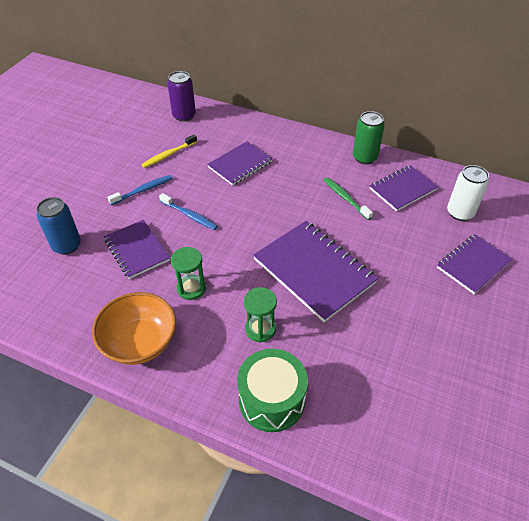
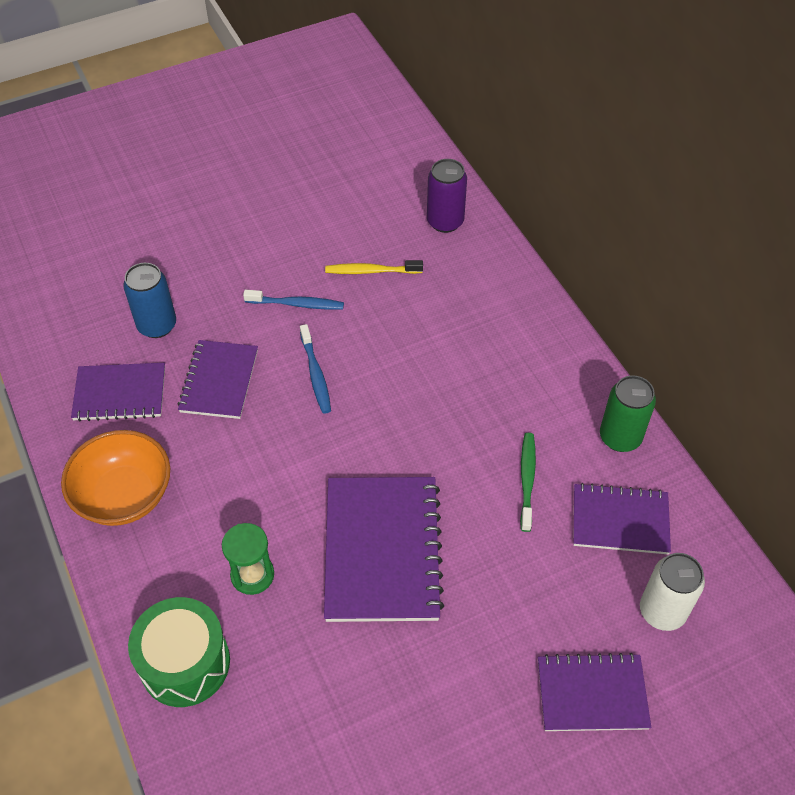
camera: 40 degrees right, 5 degrees up
(191, 288) = (230, 471): green hourglass -> none
(240, 164) = (443, 341): purple notebook -> purple notebook (120, 393)

